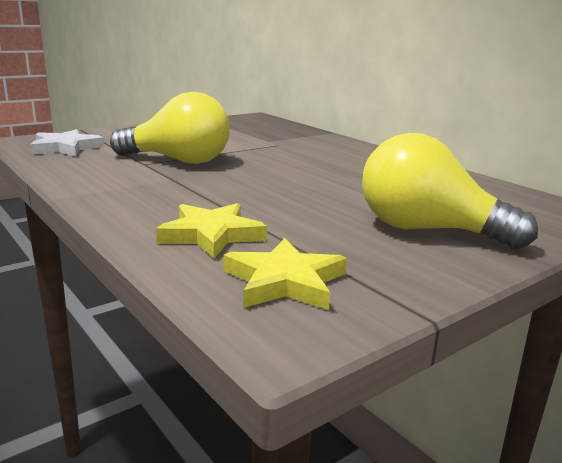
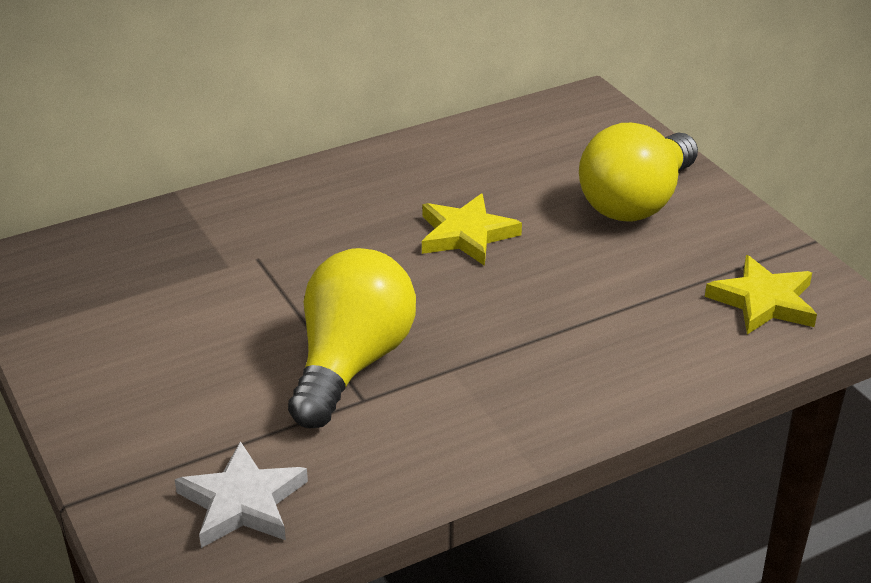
camera: 80 degrees left, 15 degrees up
(212, 235) = (660, 339): yellow star -> yellow star (466, 234)

